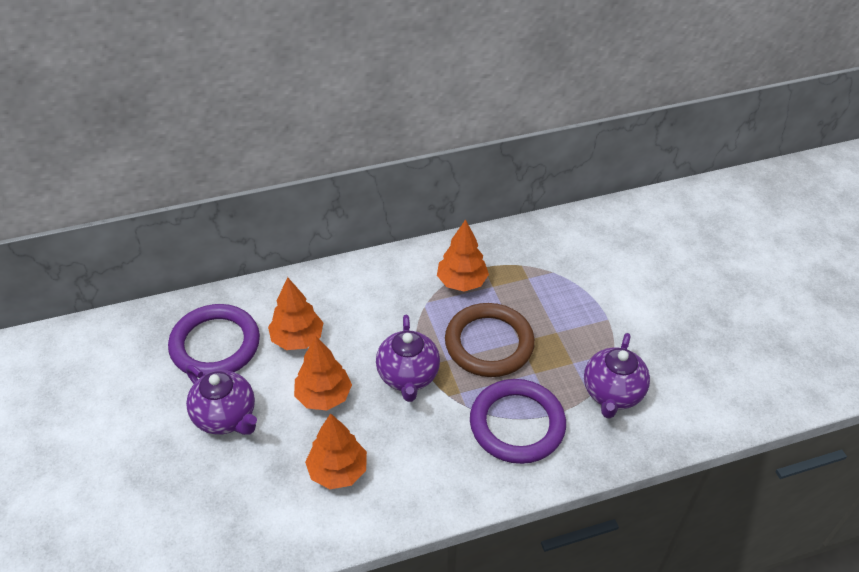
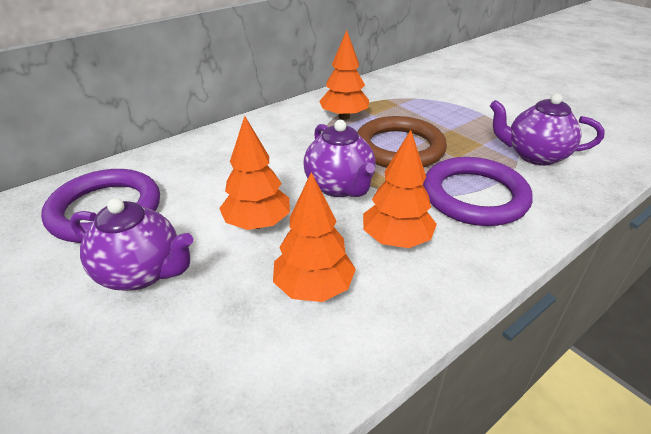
camera: 20 degrees left, 10 degrees down
(297, 339) = (203, 185): orange tree -> orange tree (396, 240)
(612, 393) = (535, 156): purple teapot -> purple teapot turned 105 degrees clockwise

